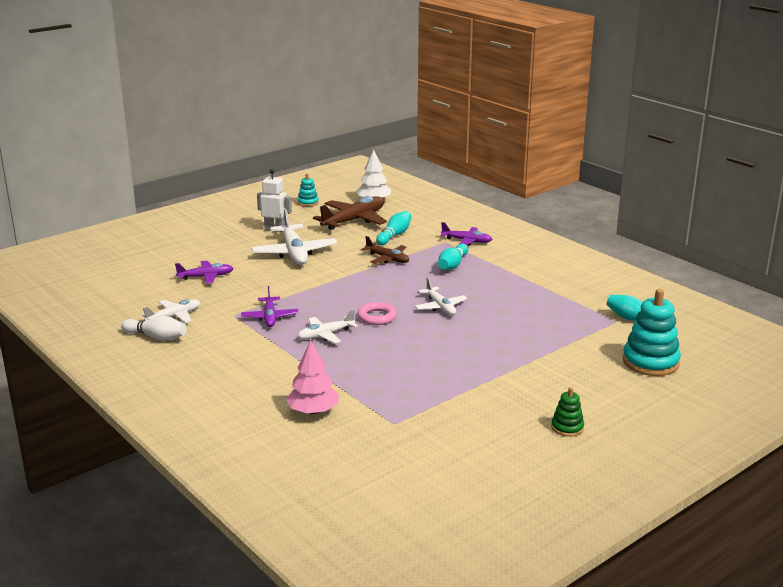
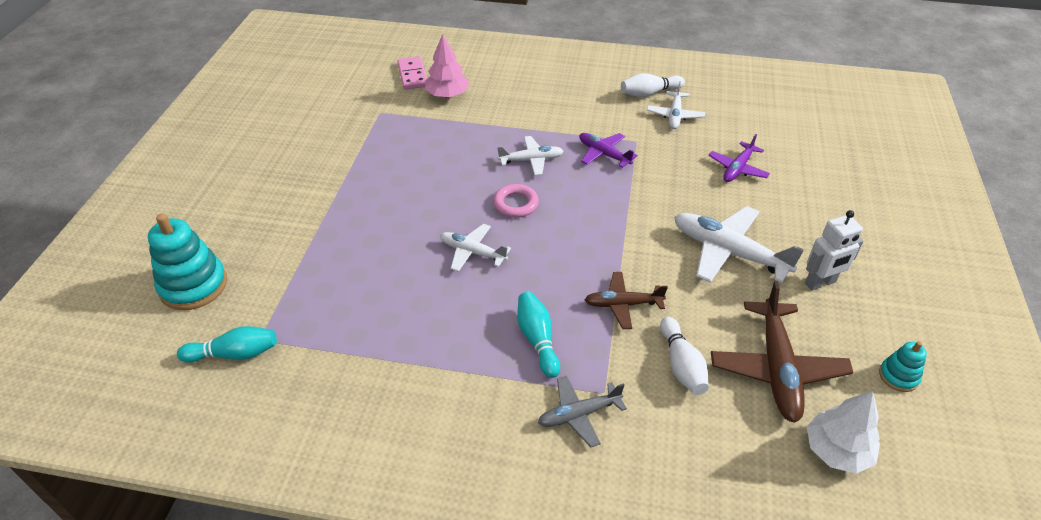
camera: 140 degrees right, 20 degrees up
(317, 447) = (412, 75): none -> pink domino
(325, 335) = (531, 160): white plane -> white plane turned 60 degrees clockwise
(394, 235) = (681, 365): turquoise bowling pin -> white bowling pin
(467, 241) = (579, 414): purple plane -> grey plane
(567, 427) = (242, 169): green stacking toy -> none

